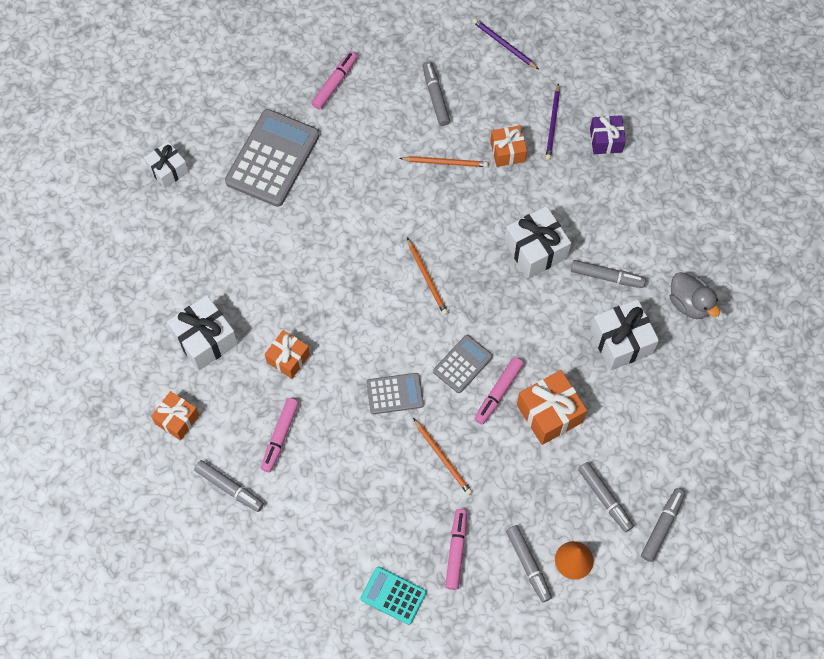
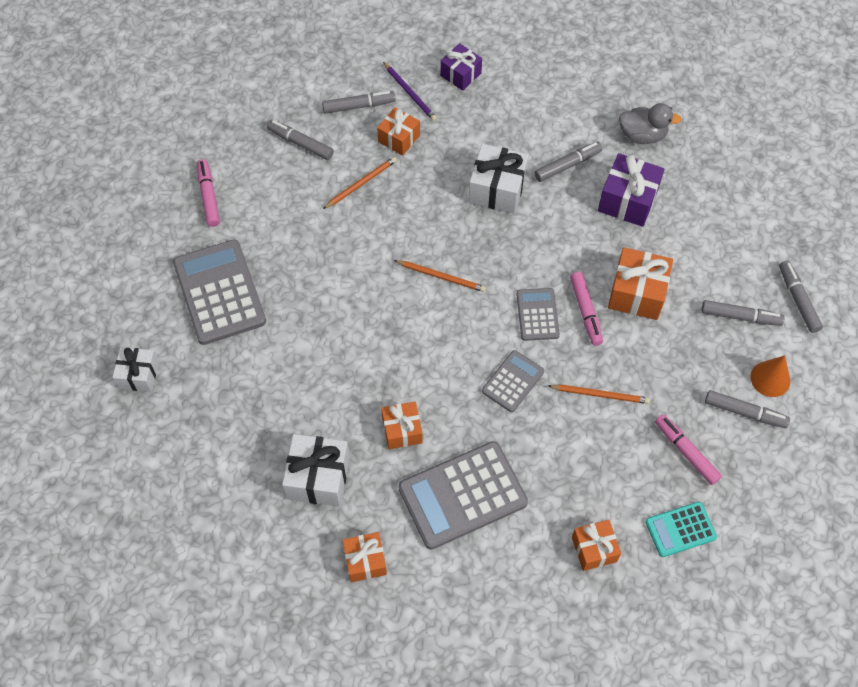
camera: 45 degrees left, 5 degrees down
(229, 488) = (467, 573): grey marker -> grey marker (359, 106)
(280, 437) = (462, 495): pink marker -> grey calculator
(323, 552) = (594, 549): none -> orange gift
(504, 44) = (311, 67): purple pencil -> none
(621, 341) = (627, 200): white gift -> purple gift

